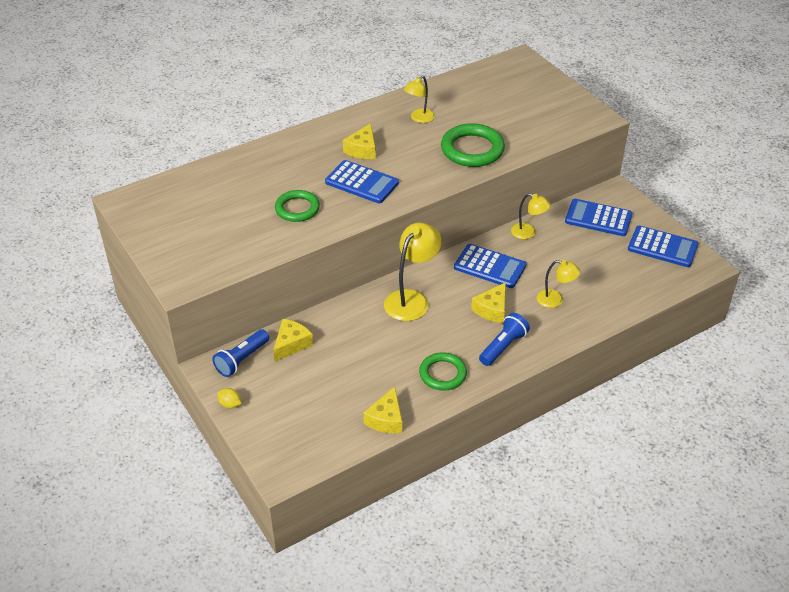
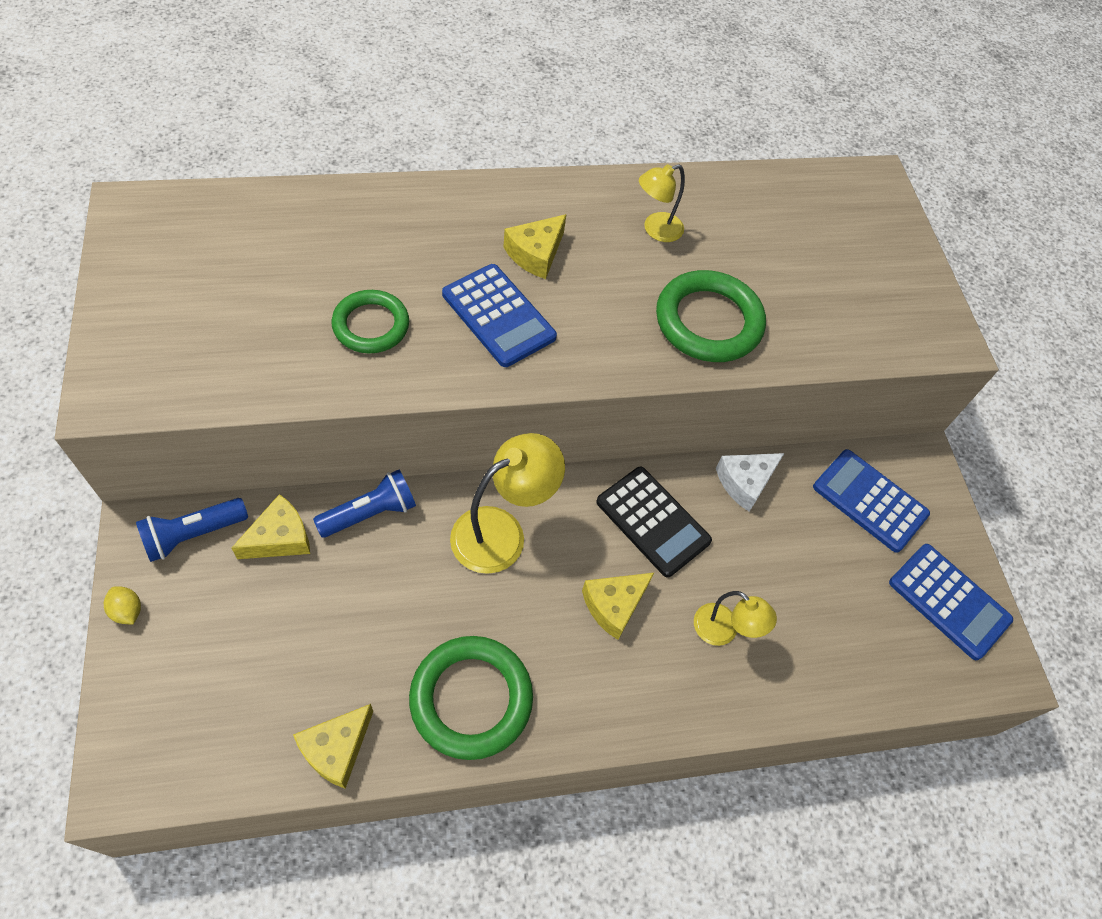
camera: 15 degrees right, 15 degrees up
(442, 374) = (471, 699): green ring -> green ring, size x1.51
(489, 267) = (652, 521): blue calculator -> black calculator
(503, 346) = (594, 687): blue flashlight -> blue flashlight (370, 513)
(528, 233) = (745, 482): yellow lamp -> white cheese

